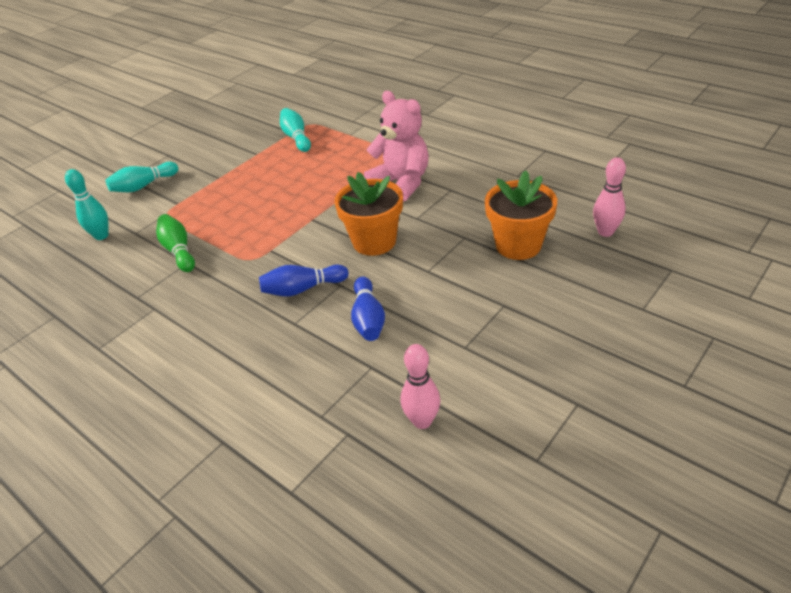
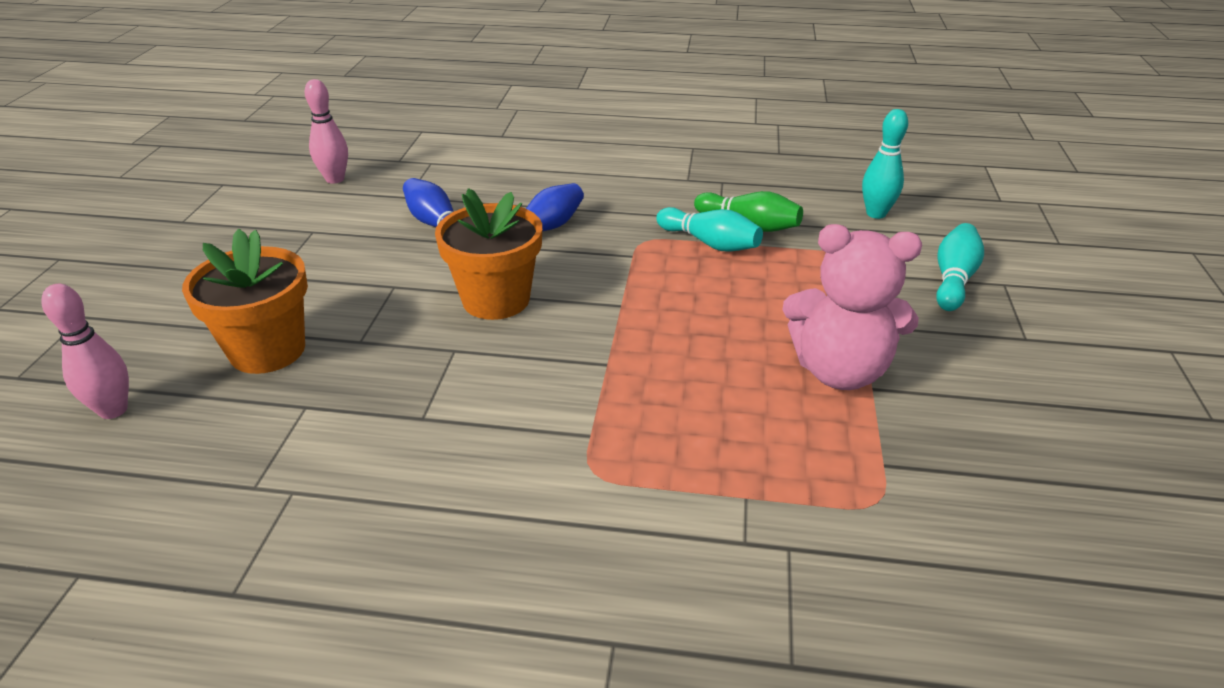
camera: 145 degrees right, 5 degrees down
(296, 137) = (851, 450): turquoise bowling pin -> turquoise bowling pin (710, 243)
(401, 183) = (525, 404): pink teddy bear -> pink teddy bear (839, 371)

